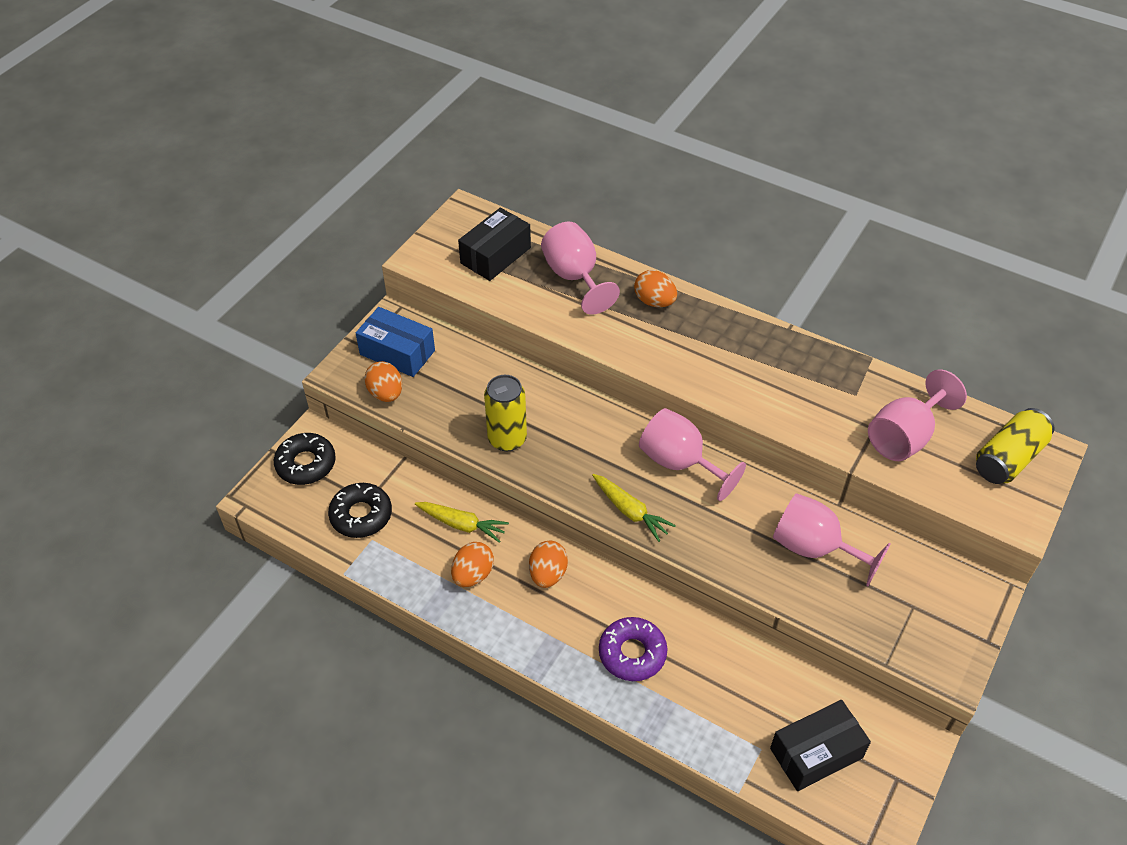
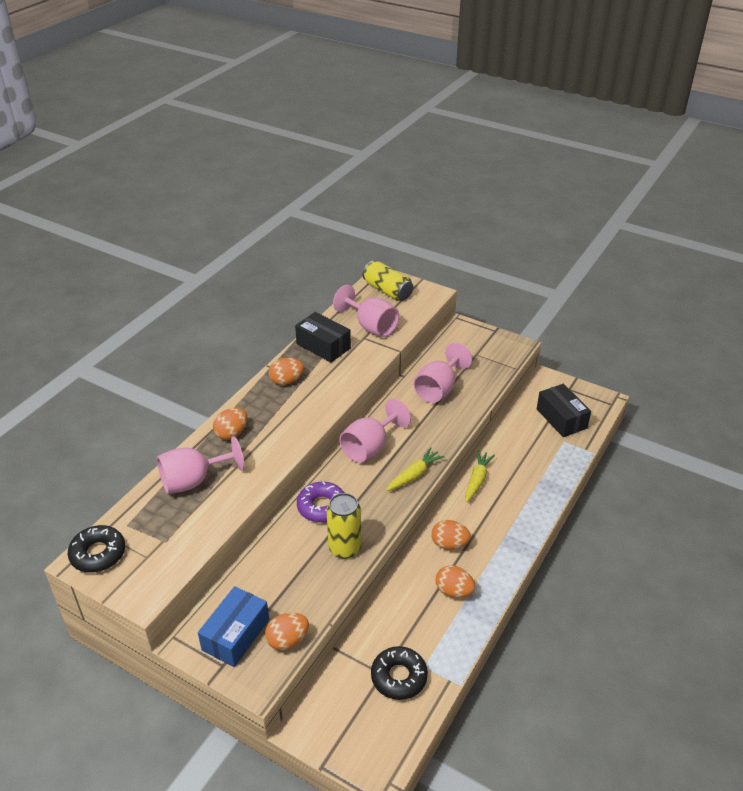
camera: 90 degrees left, 10 degrees down
(306, 464) = (339, 732): black donut -> black donut (98, 554)
(462, 524) = (406, 601): yellow carrot -> yellow carrot (477, 480)
(495, 255) = (153, 536): black box -> black box (323, 346)
(632, 653) = (508, 498): purple donut -> purple donut (321, 507)
(760, 346) = (286, 381): none -> orange egg

